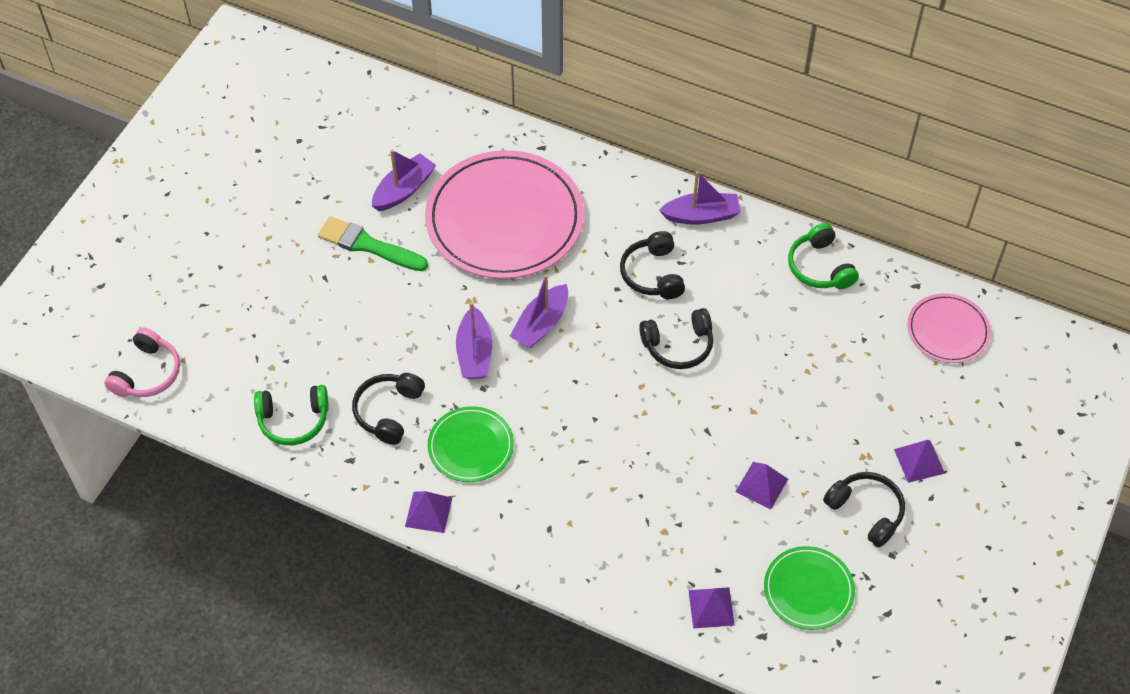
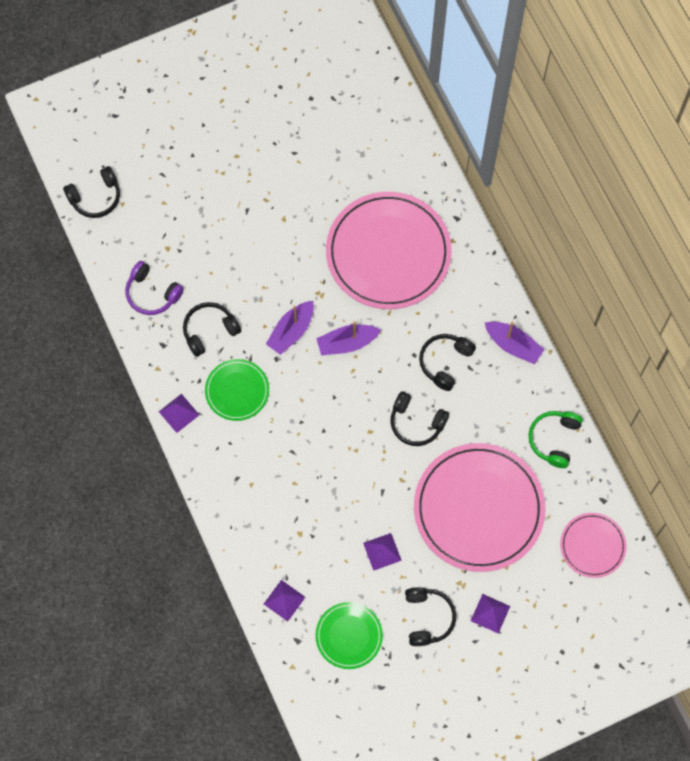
camera: 40 degrees right, 15 degrees up
(147, 373) = (96, 197): pink headphones -> black headphones
(293, 420) = (152, 293): green headphones -> purple headphones
(368, 245) = (290, 207): green brush -> none
(404, 190) = (345, 184): purple boat -> none
(813, 377) = (478, 508): none -> pink plate

